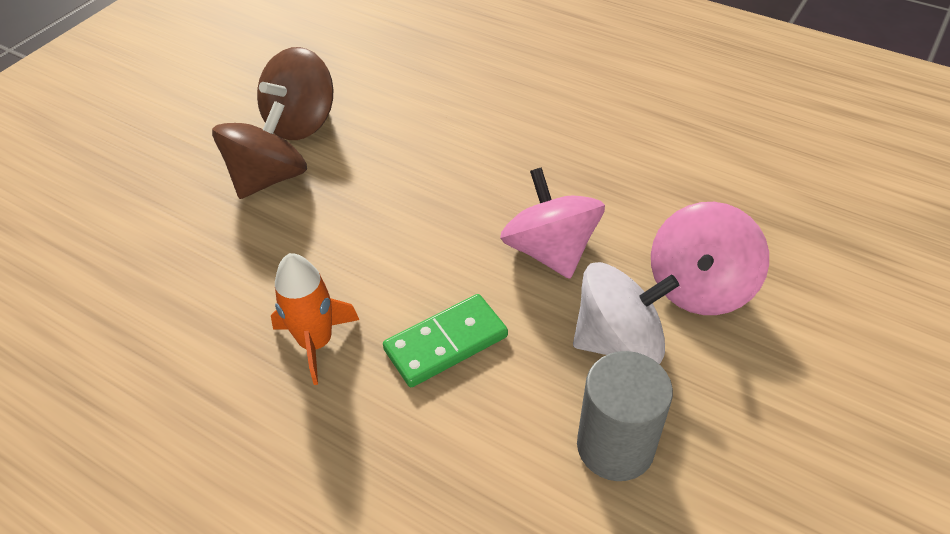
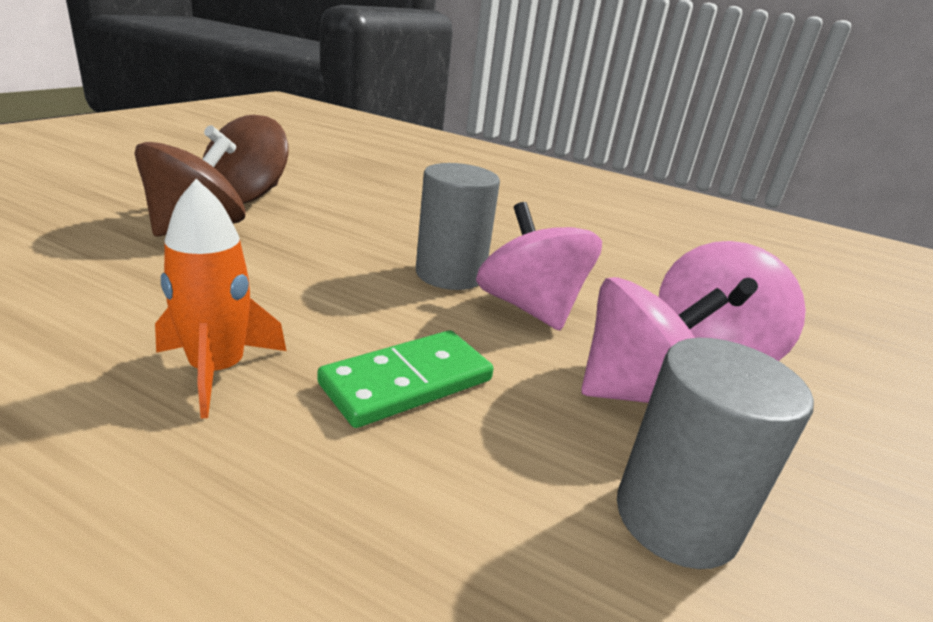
camera: 10 degrees left, 20 degrees down
(485, 214) = (450, 274): none -> grey cylinder
(618, 341) = (636, 393): white spinning top -> pink spinning top

